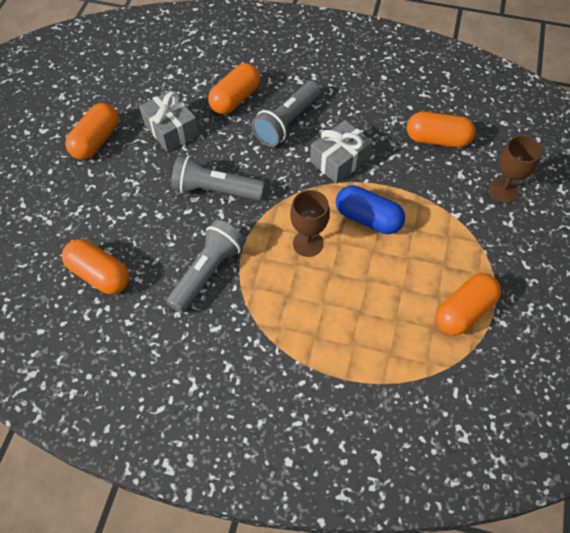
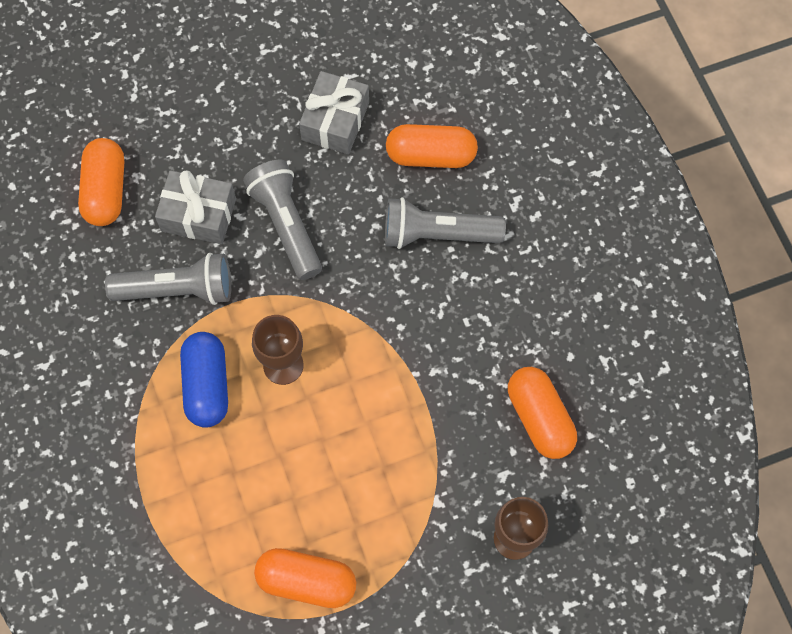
camera: 55 degrees right, 10 degrees up
(96, 141) = (264, 60): orange capsule -> none
(339, 160) = (424, 326): grey gift -> grey gift (198, 215)
(368, 219) = (361, 408): blue capsule -> blue capsule (207, 385)

